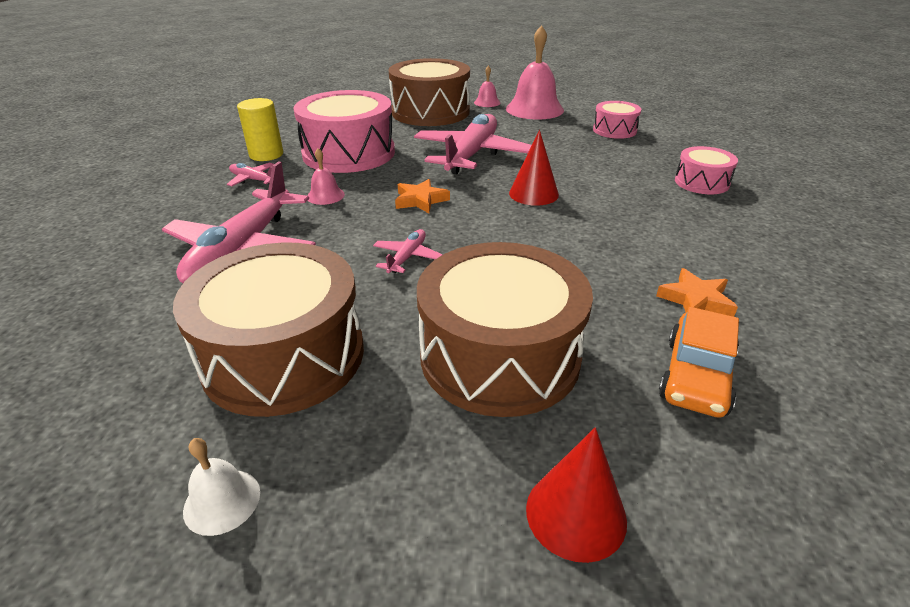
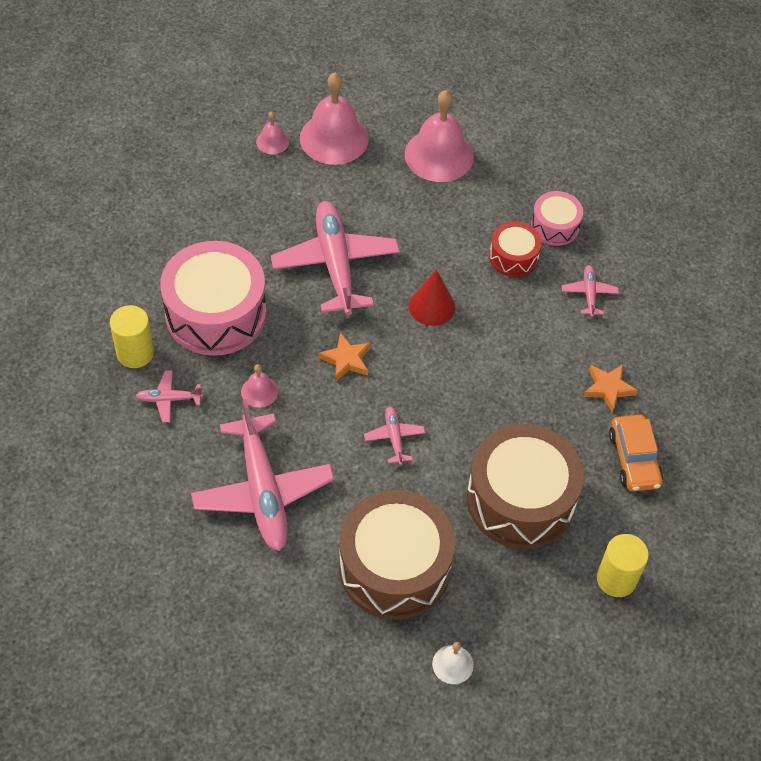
camera: 35 degrees left, 20 degrees up
(430, 112) = (228, 191): brown drum -> none
(576, 514) = (616, 579): red cone -> yellow cylinder
(614, 130) = (439, 155): pink drum -> pink bell
(643, 188) = (513, 257): none -> red drum
(714, 228) = (589, 294): none -> pink plane

